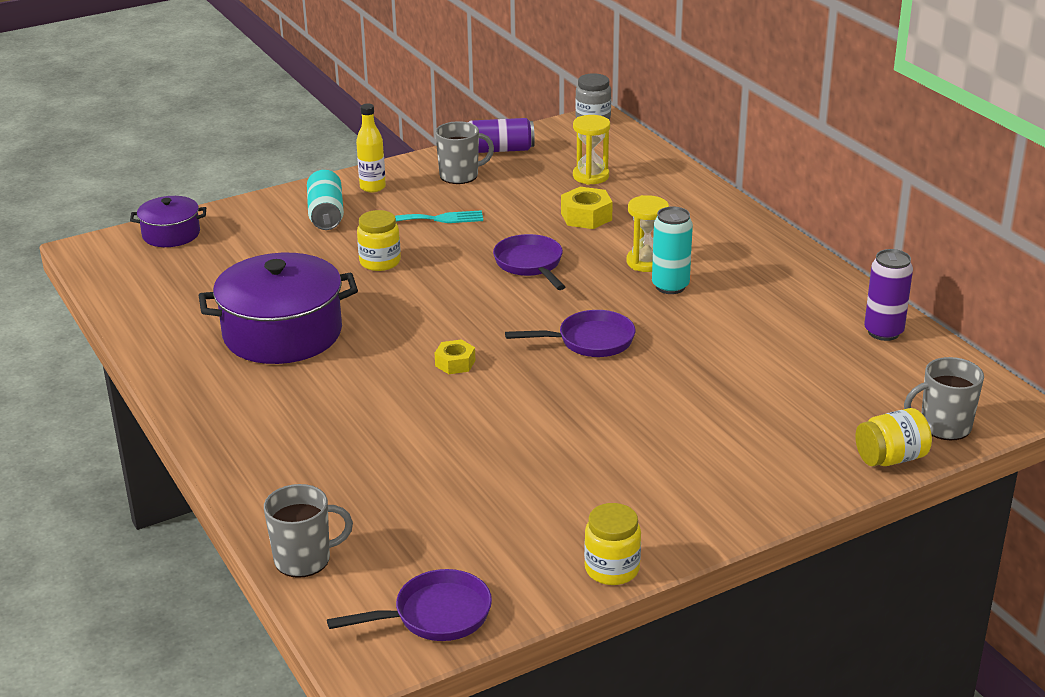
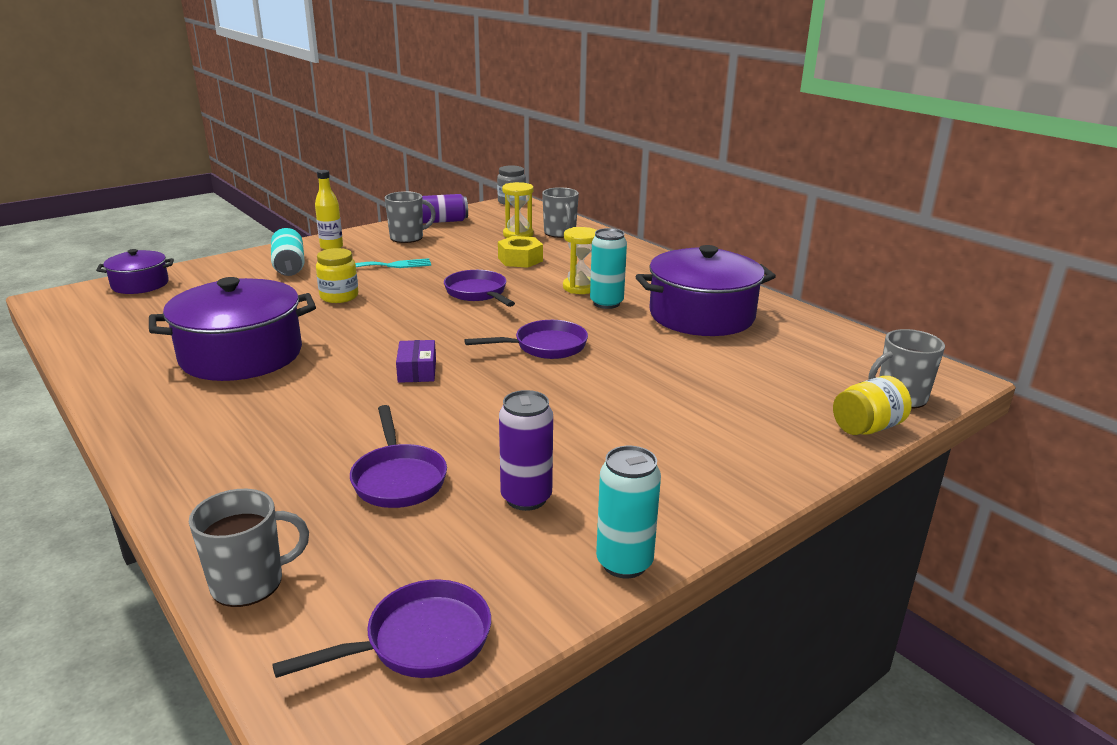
camera: 10 degrees left, 5 degrees down
(428, 478) = (398, 478): none -> purple pan
(455, 363) = (417, 371): yellow nut -> purple box
(612, 569) = (624, 563): yellow jar -> turquoise can
(642, 175) = (560, 233): none -> grey mug
(772, 309) = (701, 315): none -> purple pot
(883, 332) = (805, 327): purple can -> purple can (526, 498)

